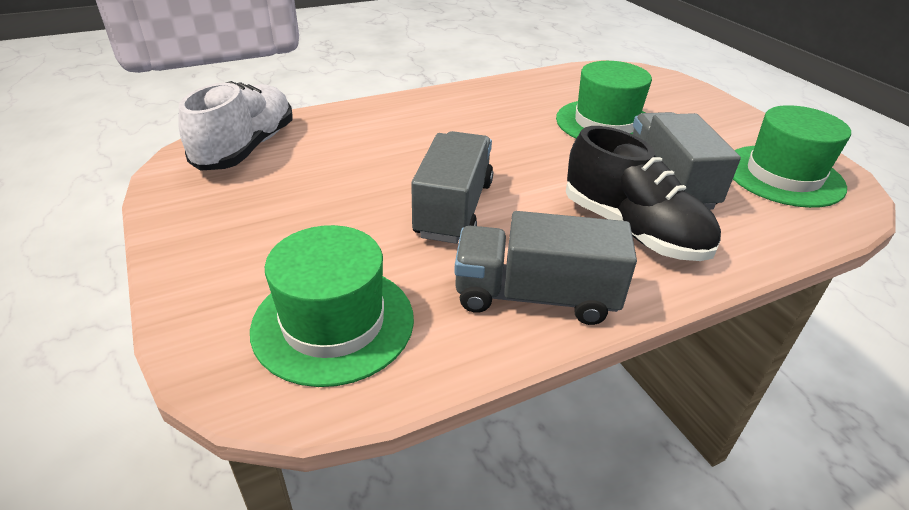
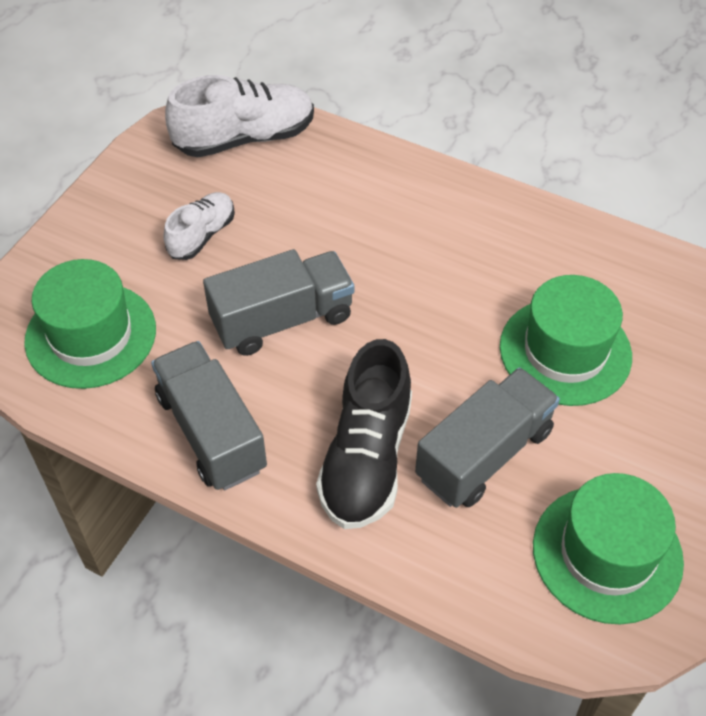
camera: 55 degrees right, 15 degrees up
(311, 208) = (202, 235): none -> white shoe

